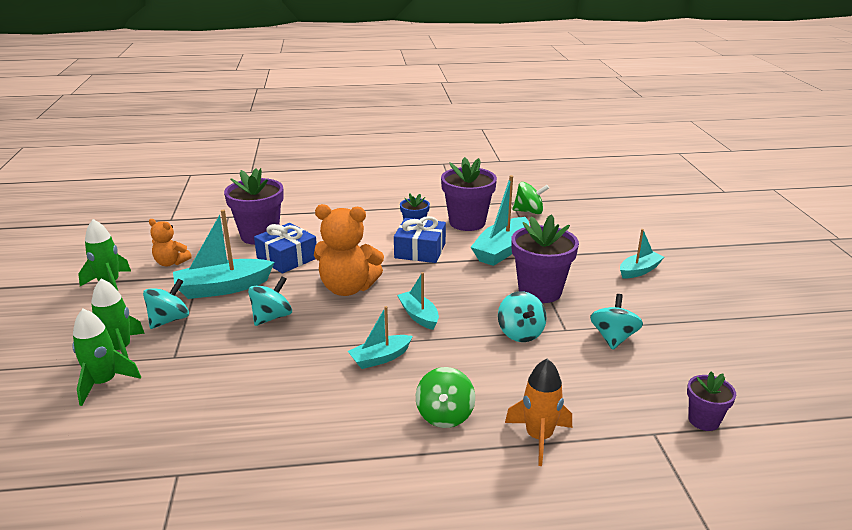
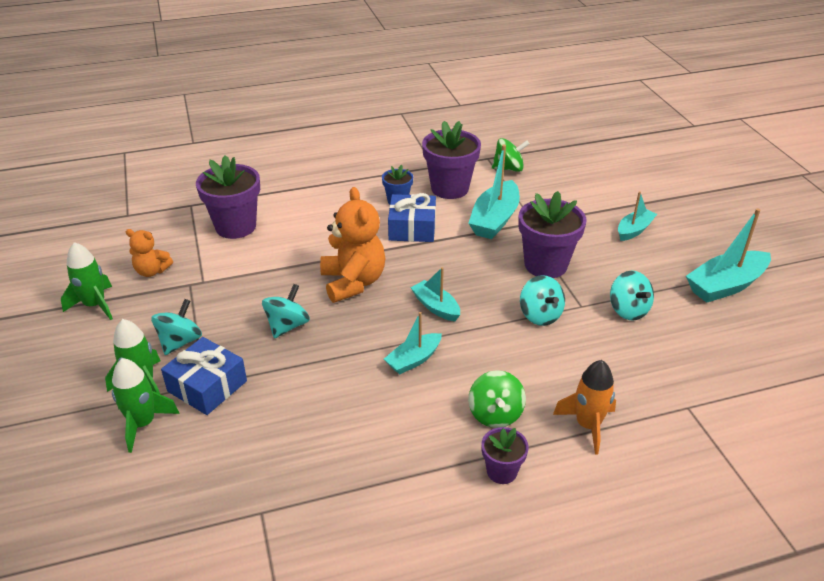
camera: 10 degrees left, 10 degrees up
(223, 288) = (222, 296): turquoise boat -> turquoise boat (725, 285)
(287, 258) = (276, 252): blue gift -> blue gift (207, 386)
(348, 288) = (353, 282): orange teddy bear -> orange teddy bear turned 105 degrees counterclockwise
(613, 338) = (628, 310): turquoise spinning top -> turquoise spinning top turned 150 degrees clockwise
(703, 420) = (728, 388): purple flower pot -> purple flower pot (501, 471)

